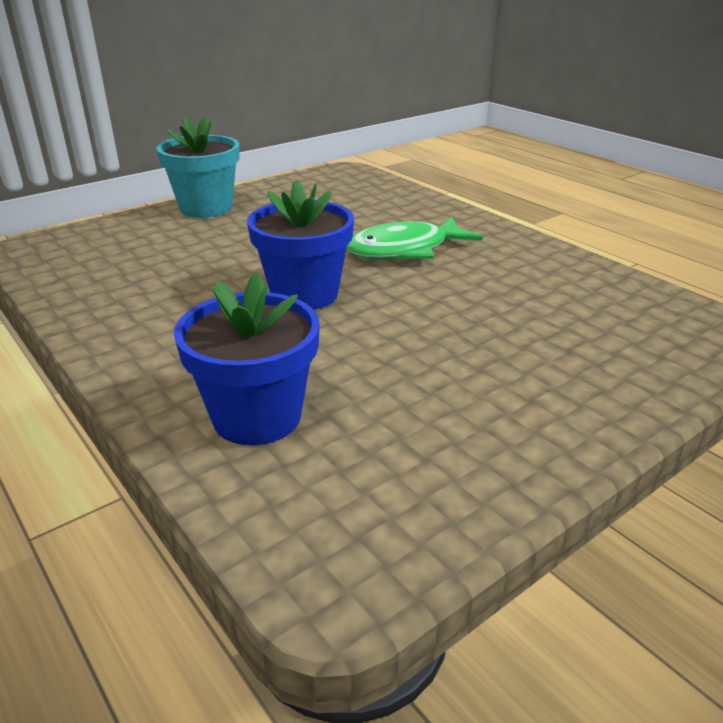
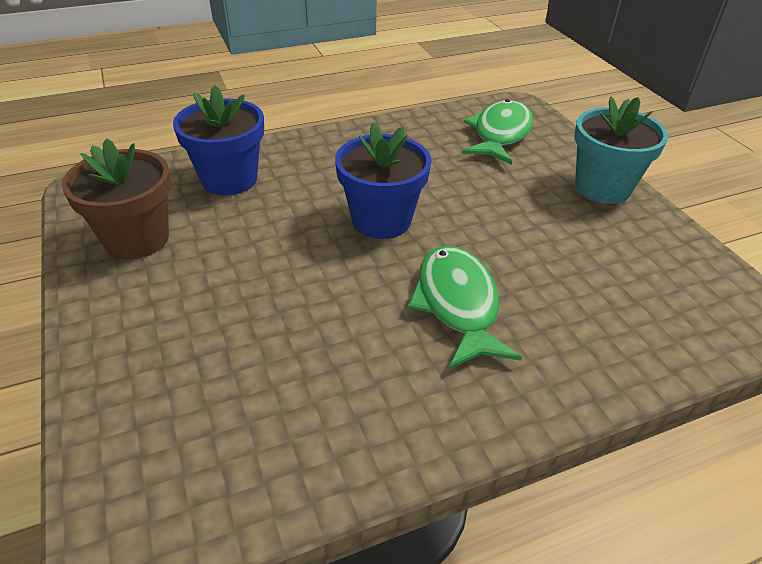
camera: 105 degrees right, 10 degrees up
(104, 252) = (500, 134): none -> green fish
(437, 454) = (137, 239): none -> brown flower pot

